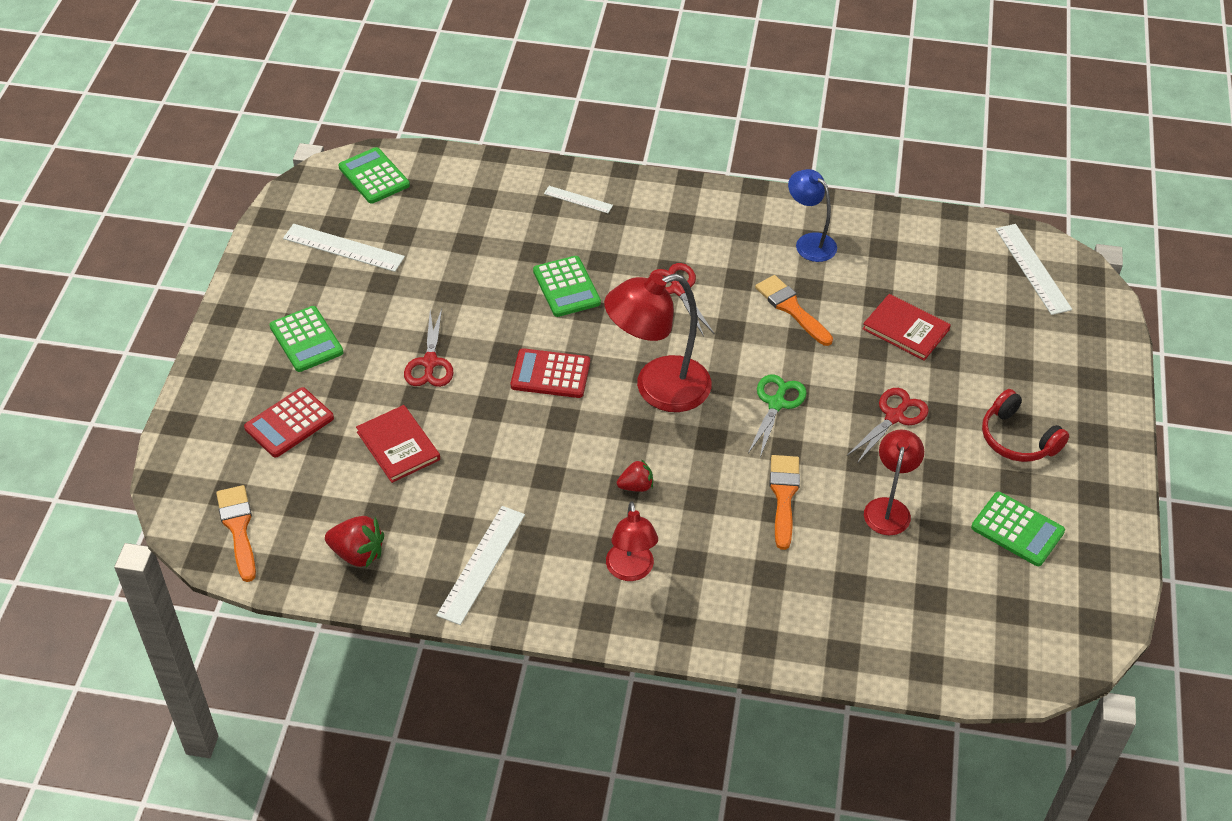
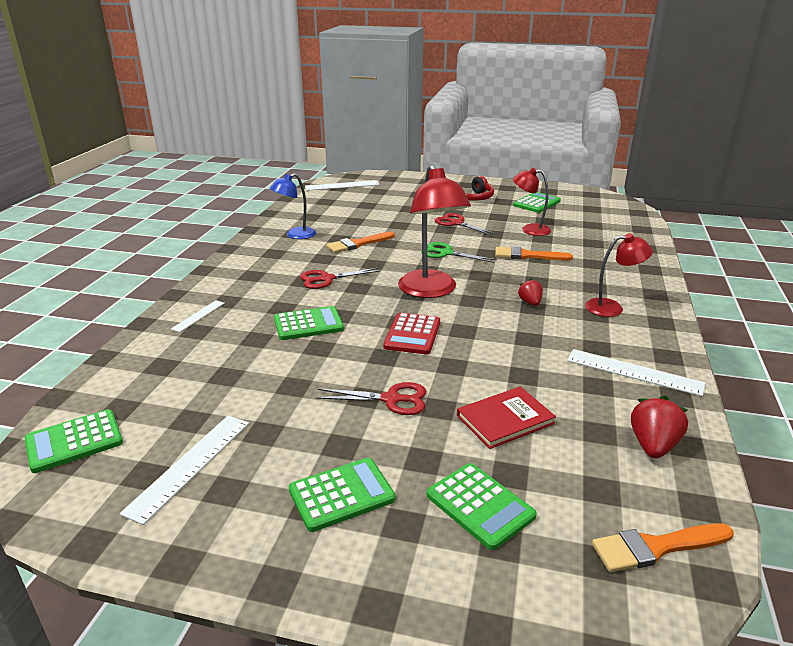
camera: 85 degrees left, 20 degrees down
(289, 423) = (480, 505): red calculator -> green calculator
(905, 329) = (384, 216): red book -> none

